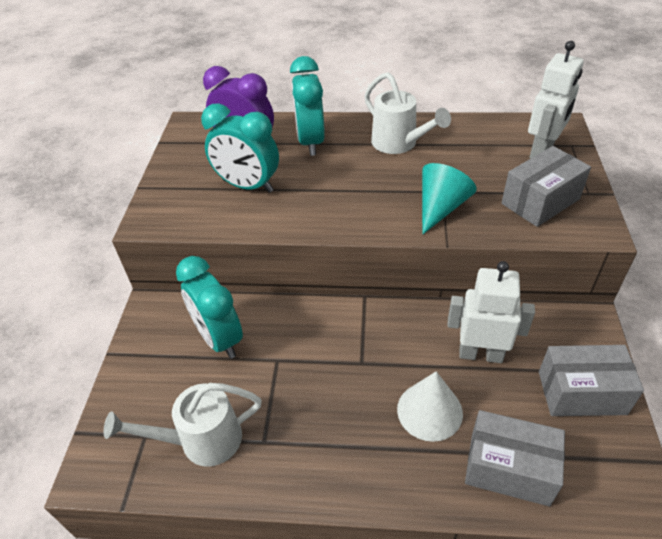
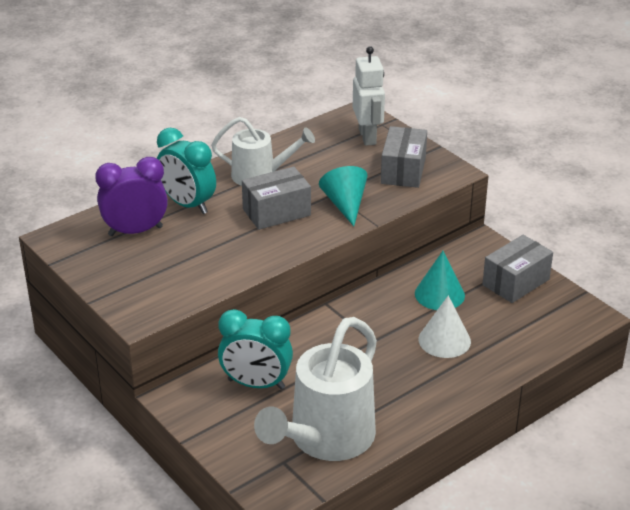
camera: 45 degrees left, 10 degrees down
(201, 440) = (325, 439): white watering can -> white watering can, size x1.64
(248, 186) = (183, 257): turquoise clock -> none
(480, 354) = (439, 294): white robot -> turquoise cone
(509, 468) = (517, 340): grey box -> grey box (276, 212)

